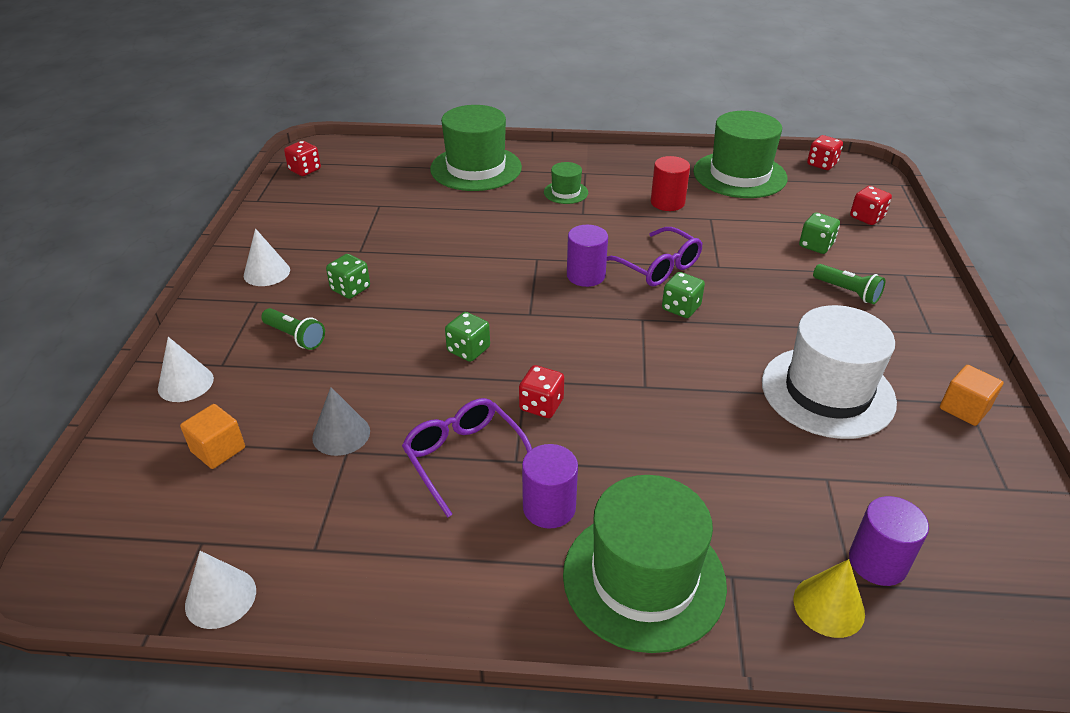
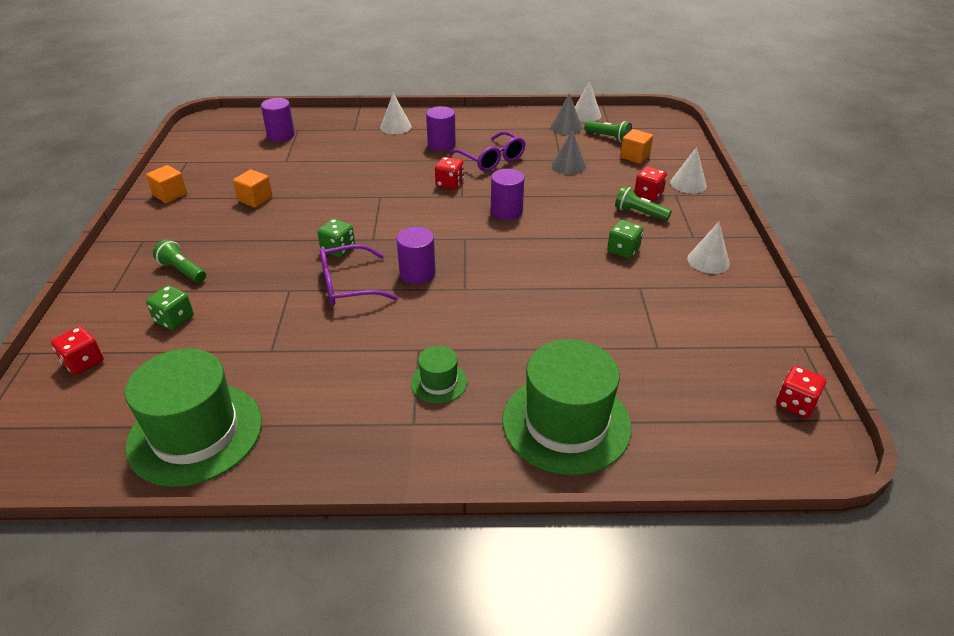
camera: 175 degrees right, 0 degrees up
(226, 508) = (608, 137): none -> green flashlight
(289, 549) = (566, 127): none -> grey cone
(468, 350) = (506, 211): green dice -> purple cylinder
(644, 578) = (395, 127): green hat -> white cone
(658, 267) = (348, 285): purple glasses -> purple glasses turned 60 degrees counterclockwise
(667, 202) = (313, 373): red cylinder -> none
(822, 164) = (56, 467): red dice -> red dice (648, 194)
(827, 392) = (255, 199): white hat -> orange cube
(828, 606) = (313, 123): yellow cone -> none

